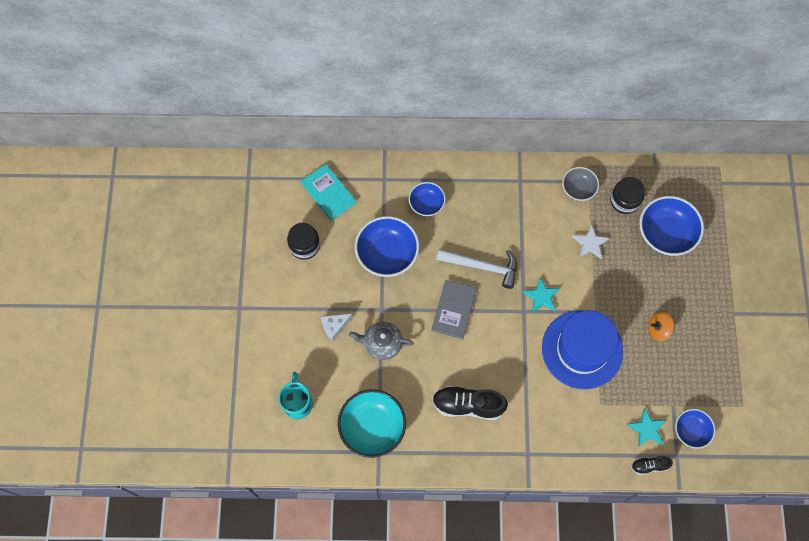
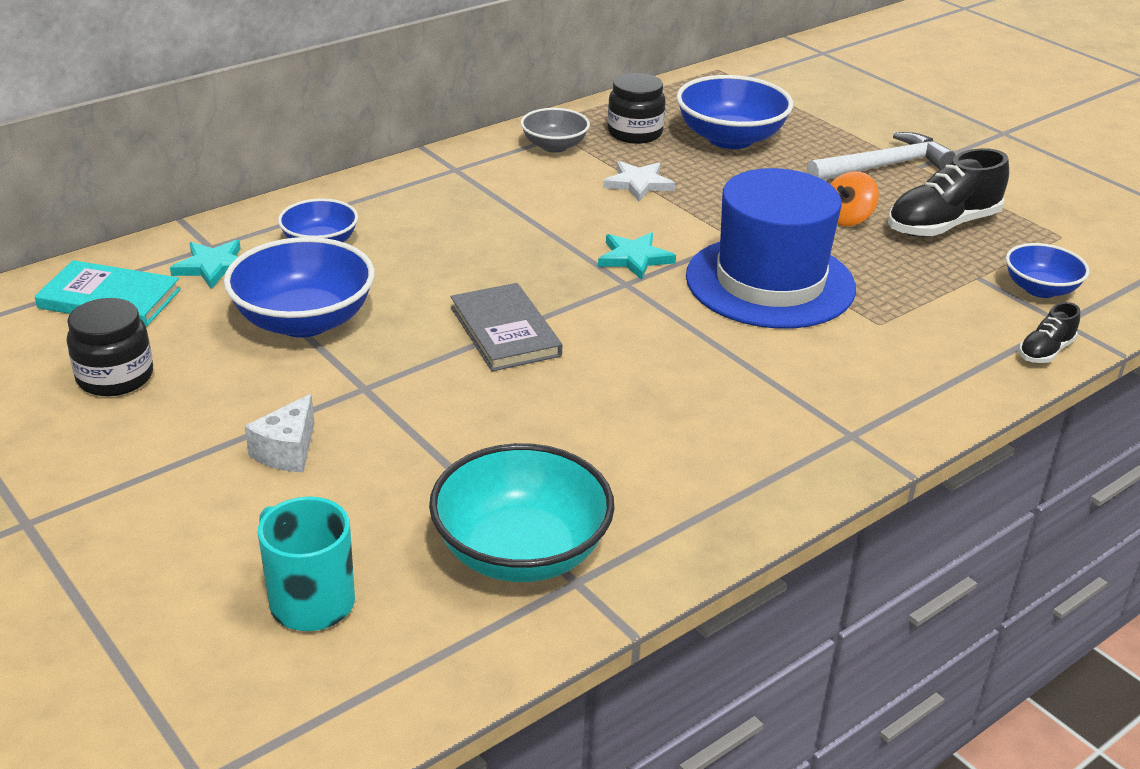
camera: 40 degrees left, 35 degrees down
(382, 343) = (413, 429): grey teapot -> none
(468, 405) = (671, 428): black shoe -> black shoe (942, 225)
(482, 267) = (498, 267): white hammer -> white hammer (884, 166)
(647, 429) = (981, 316): turquoise star -> turquoise star (213, 266)

